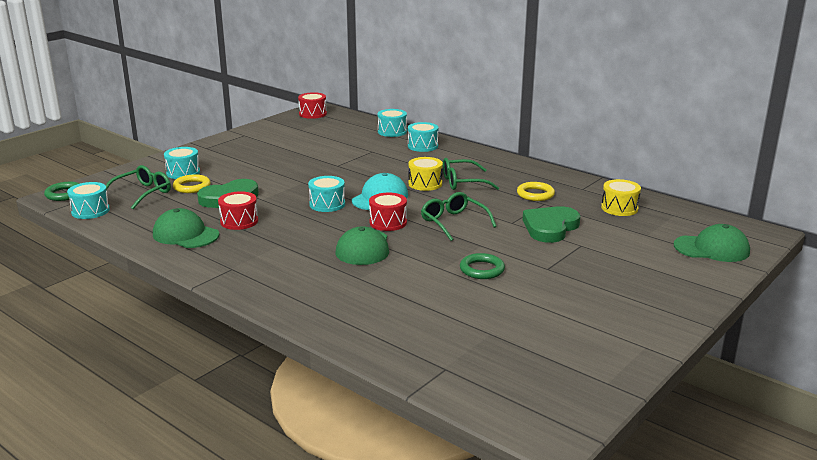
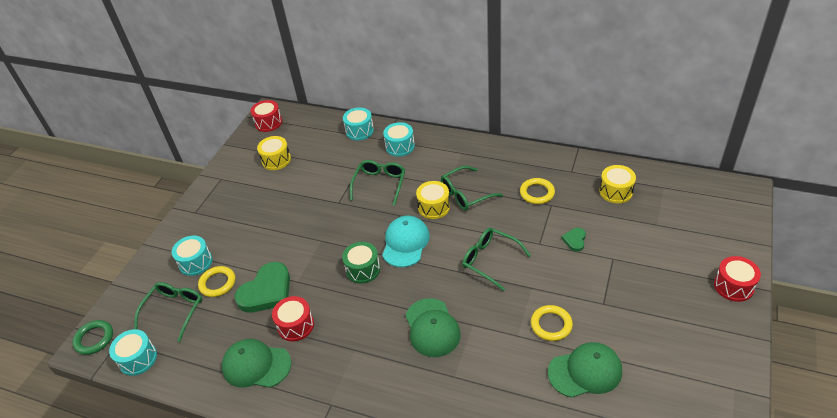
camera: 15 degrees left, 20 degrees up
(302, 134) = (276, 160): none -> yellow drum
(327, 204) = (363, 269): turquoise drum -> green drum
(385, 162) = (380, 184): none -> green glasses
(388, 222) = (433, 280): red drum -> red drum (733, 286)
(482, 269) = (551, 325): green ring -> yellow ring
(550, 227) = (575, 240): green heart -> green heart, size x0.47
(711, 248) = (716, 227): green cap -> green cap (585, 371)

